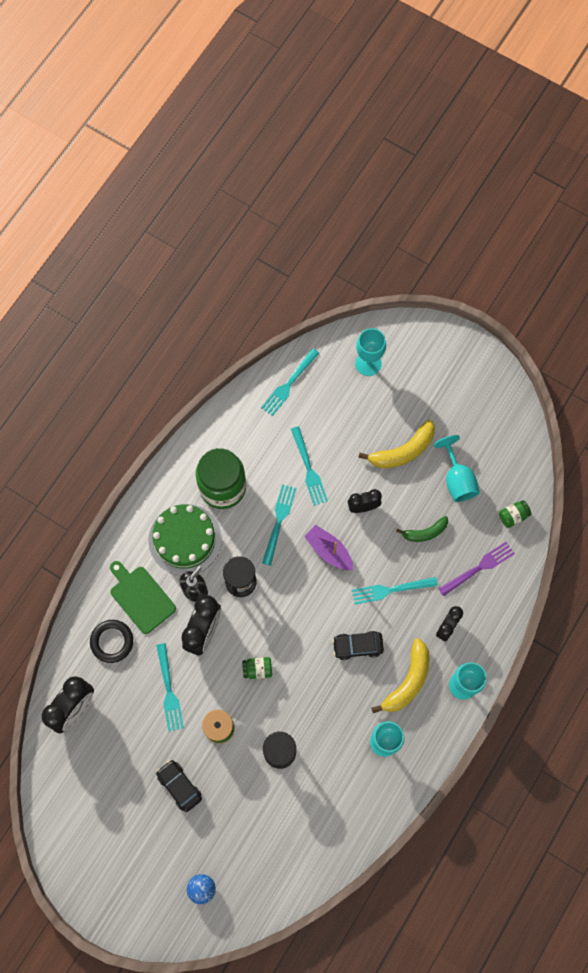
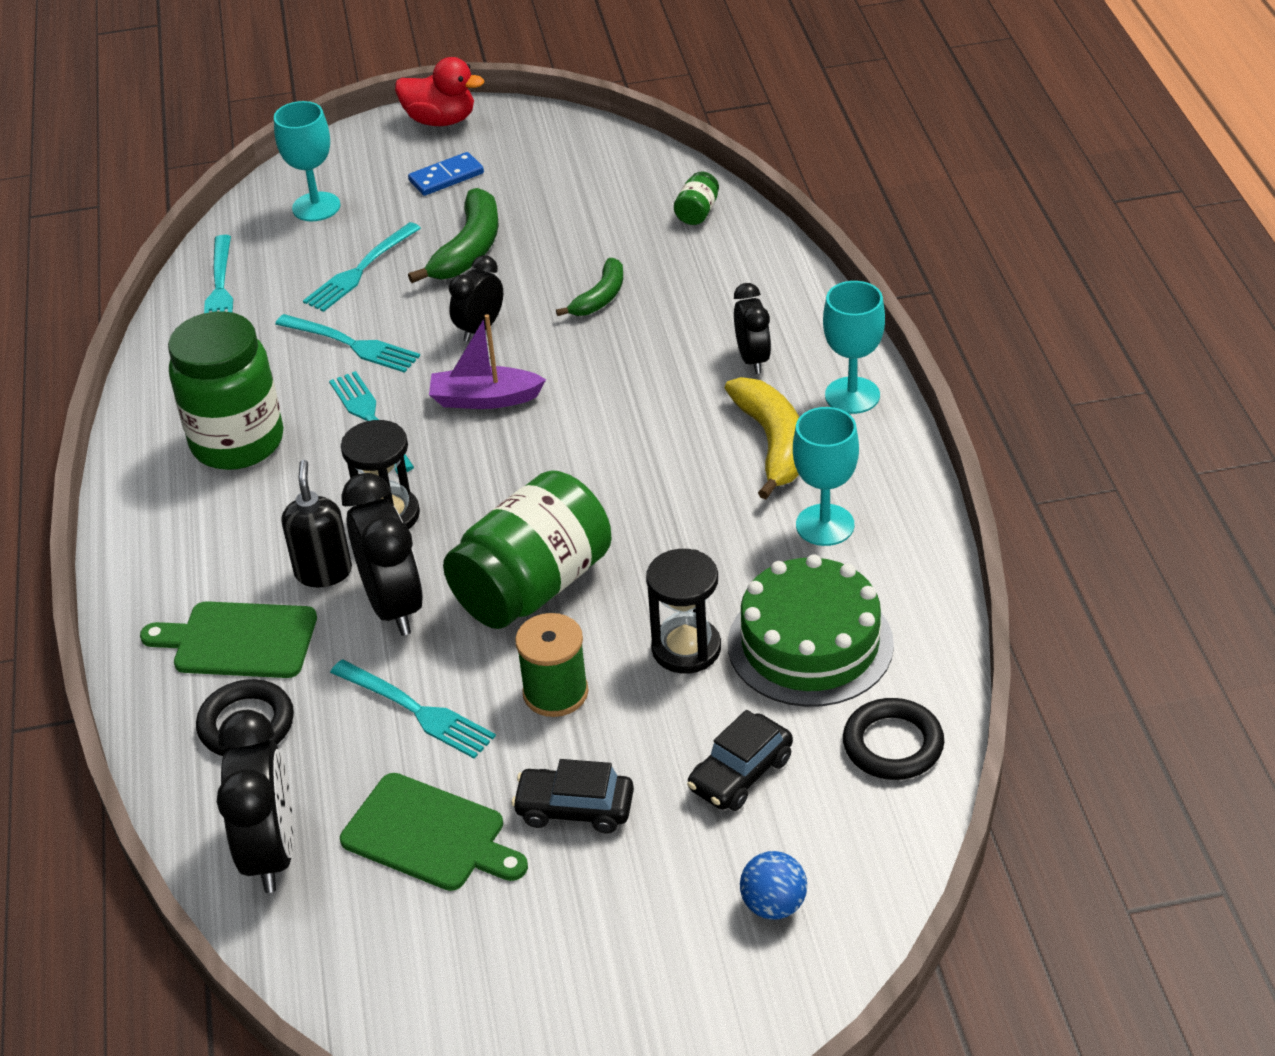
camera: 40 degrees left, 30 degrees down
(127, 750) = (429, 835): none -> green cutting board
(185, 539) = (239, 531): green cake -> green cake (810, 644)
(257, 669) = (533, 586): green jar -> green jar, size x2.45
(303, 864) = (893, 744): none -> black ring
(357, 646) = (653, 460): black car -> black car (740, 774)
(391, 590) = (626, 377): turquoise fork -> turquoise fork (360, 270)
(402, 451) = (468, 249): yellow banana -> green banana
(435, 393) = (446, 177): none -> blue domino
(457, 479) = (579, 228): turquoise goblet -> none
(468, 349) = (440, 120): none -> red duck
(478, 568) = (717, 281): purple fork -> none

